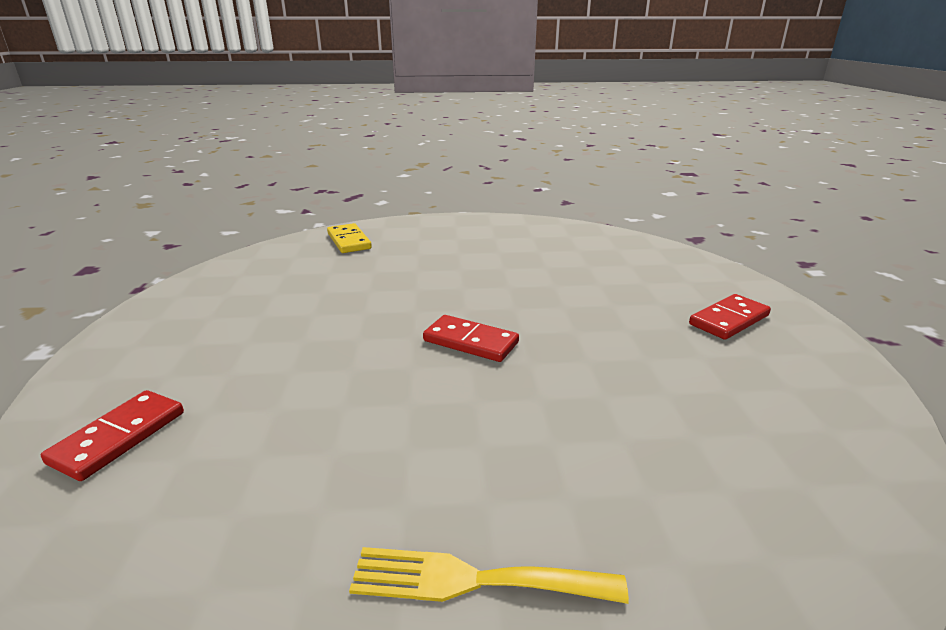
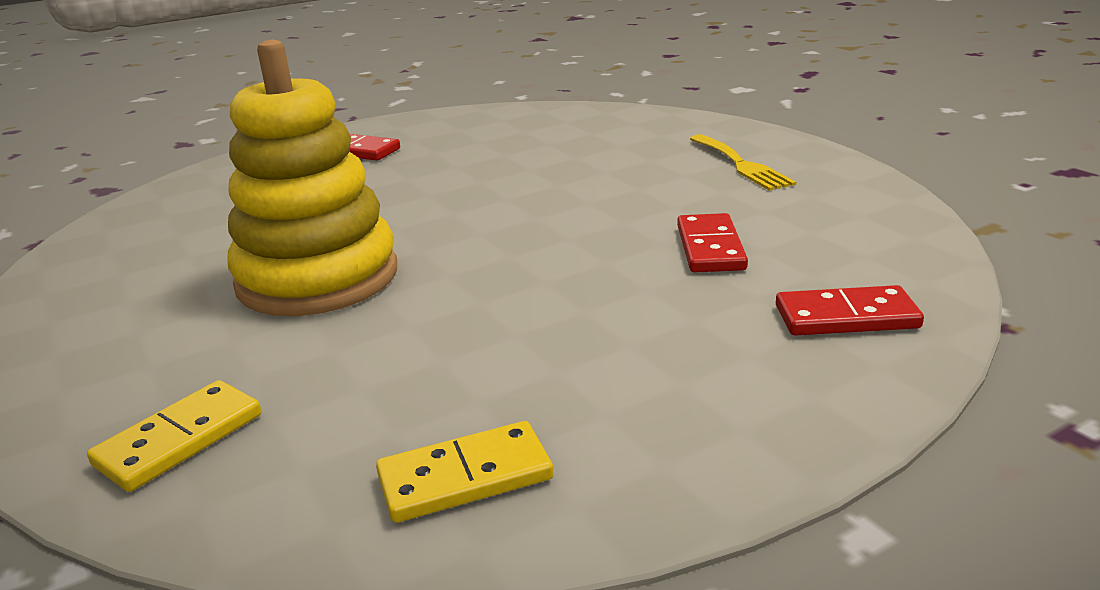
camera: 115 degrees left, 0 degrees up
(232, 280) = (465, 477): none -> yellow domino
(463, 276) = (318, 278): none -> yellow stacking toy
(471, 342) = (494, 227): red domino -> red domino (710, 248)

